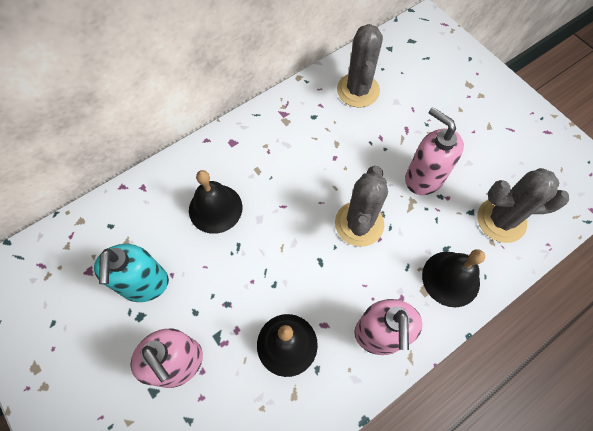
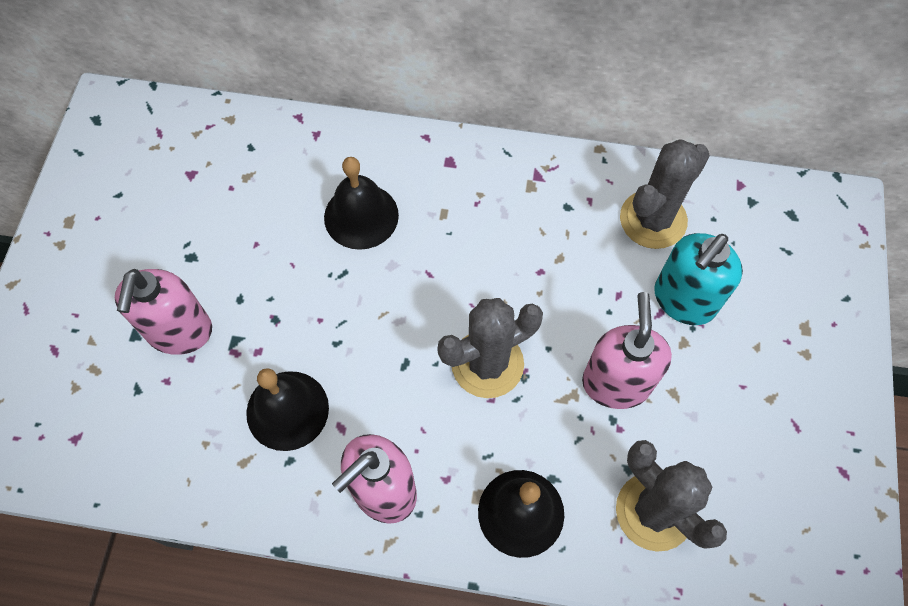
camera: 45 degrees right, 0 degrees up
(145, 284) = (224, 231): turquoise soap dispenser -> turquoise soap dispenser (683, 300)

